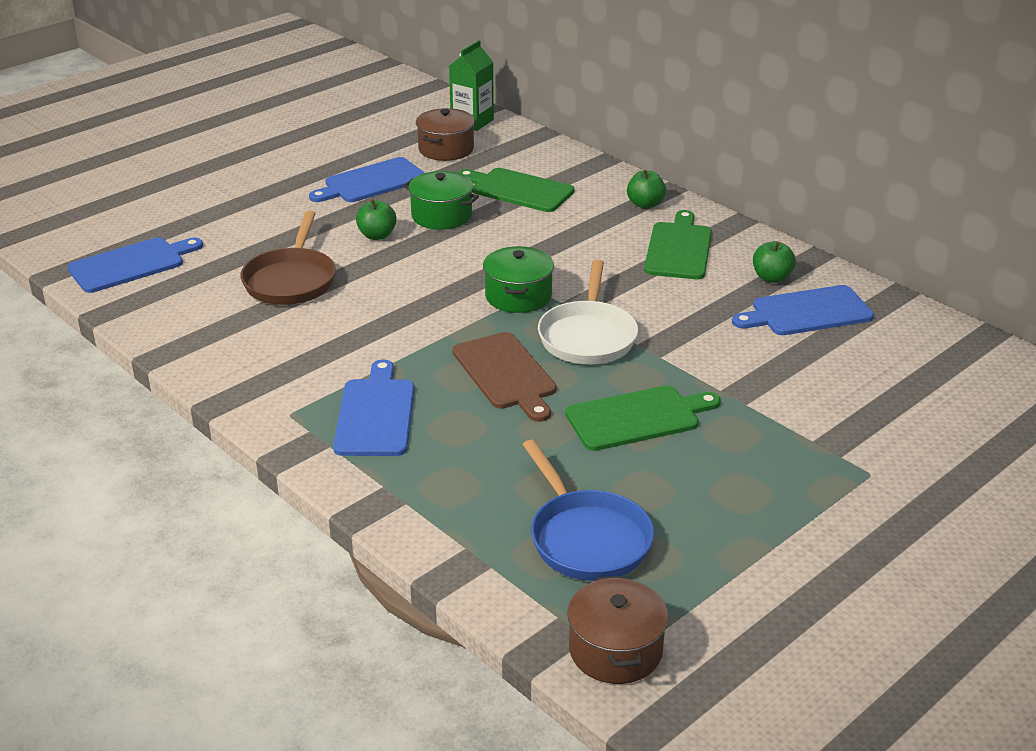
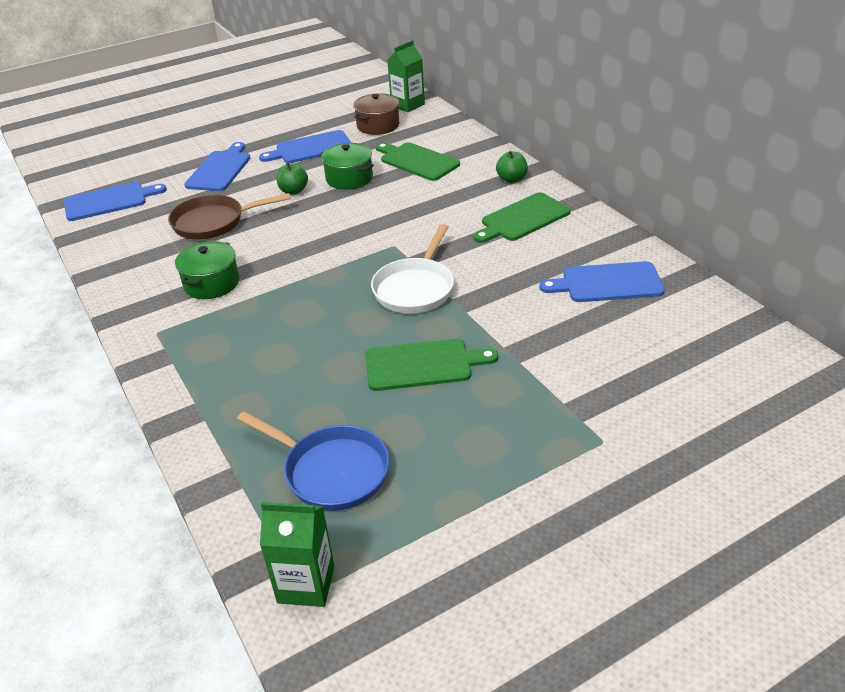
camera: 15 degrees right, 5 degrees up
(291, 280) = (213, 222): brown pan -> brown pan turned 60 degrees clockwise
(375, 414) = (219, 339): blue cutting board -> blue cutting board (220, 170)
(506, 374) = (335, 315): brown cutting board -> none
(518, 296) = (376, 249): green pot -> green pot (211, 283)
(586, 538) = (331, 471): blue pan -> blue pan turned 45 degrees counterclockwise
(615, 650) = (306, 584): brown pot -> green carton
(679, 249) = (522, 219): green cutting board -> green cutting board turned 150 degrees counterclockwise
(771, 278) = (589, 250): green apple -> none

